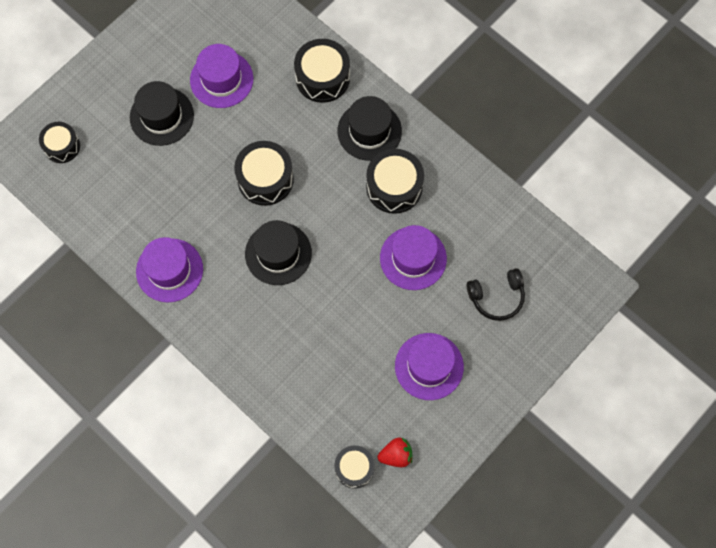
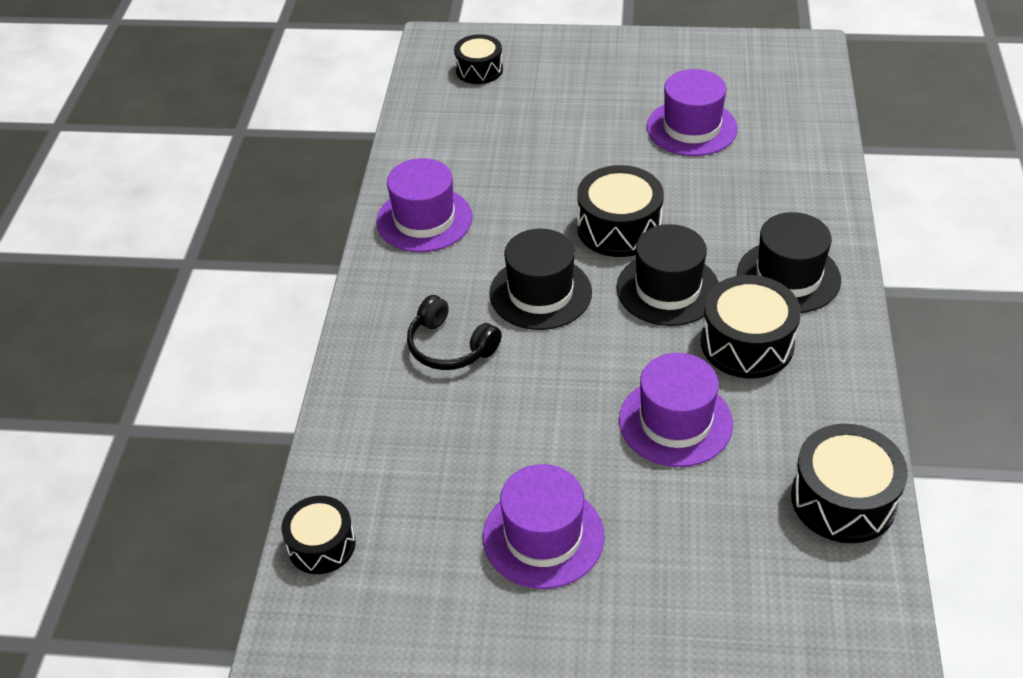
camera: 55 degrees right, 25 degrees down
(162, 116) = (595, 112): black hat -> black hat (668, 289)
(322, 77) = (799, 199): black drum -> black drum (843, 499)
(396, 455) = (379, 581): red strawberry -> none
(497, 297) = (723, 551): black headphones -> black headphones (450, 347)

